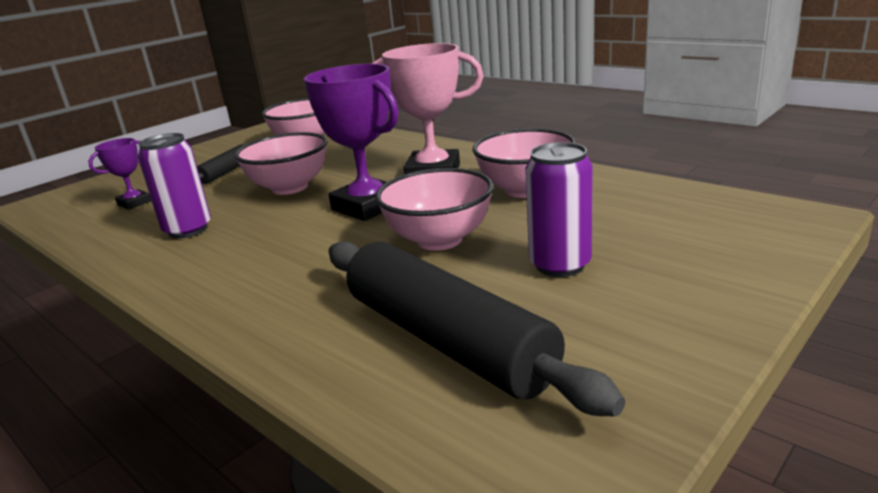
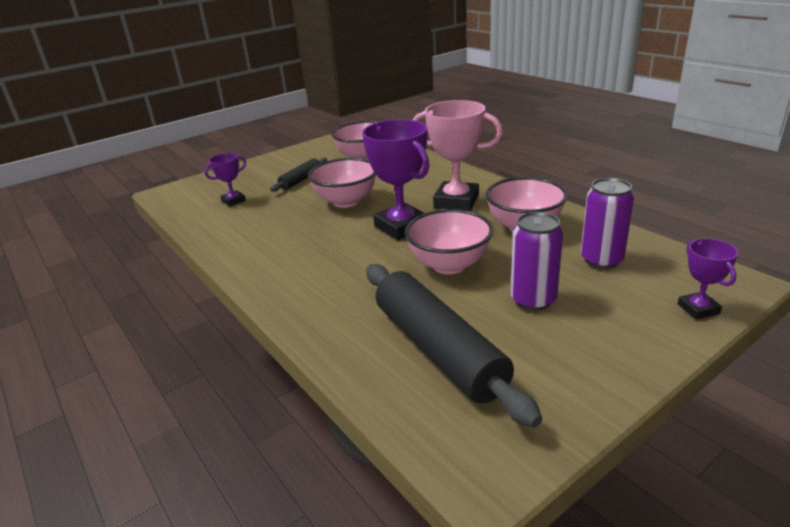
camera: 10 degrees right, 5 degrees up
(188, 230) = (270, 231): purple can -> purple can (601, 260)
(770, 249) = (698, 309): none -> purple trophy

